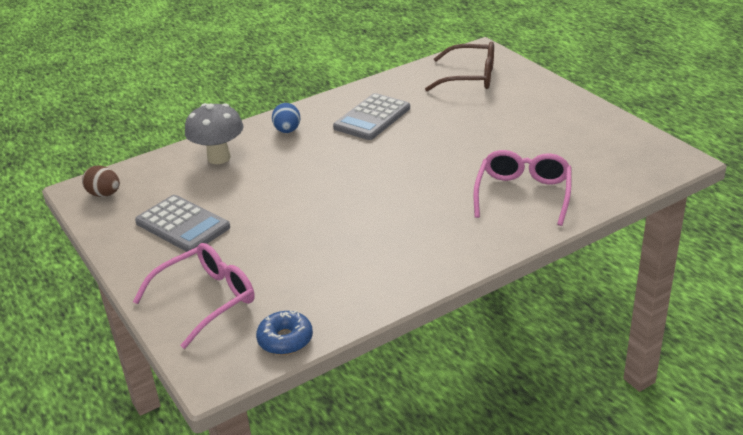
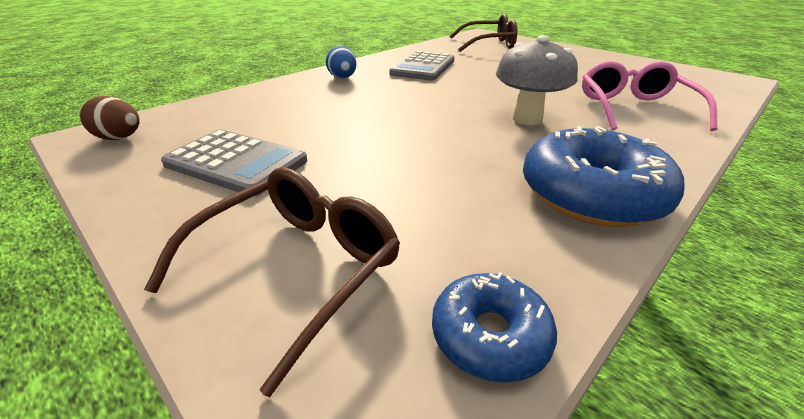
camera: 15 degrees left, 0 degrees up
(206, 299) = (297, 268): pink glasses -> brown glasses
(219, 158) = (273, 99): grey mushroom -> grey mushroom (527, 119)
(404, 273) = (591, 194): none -> blue donut

